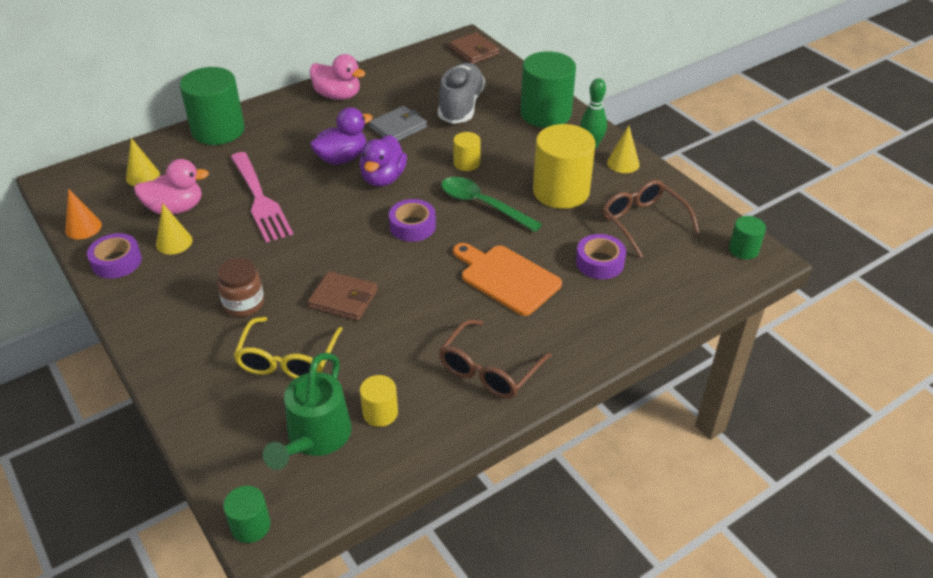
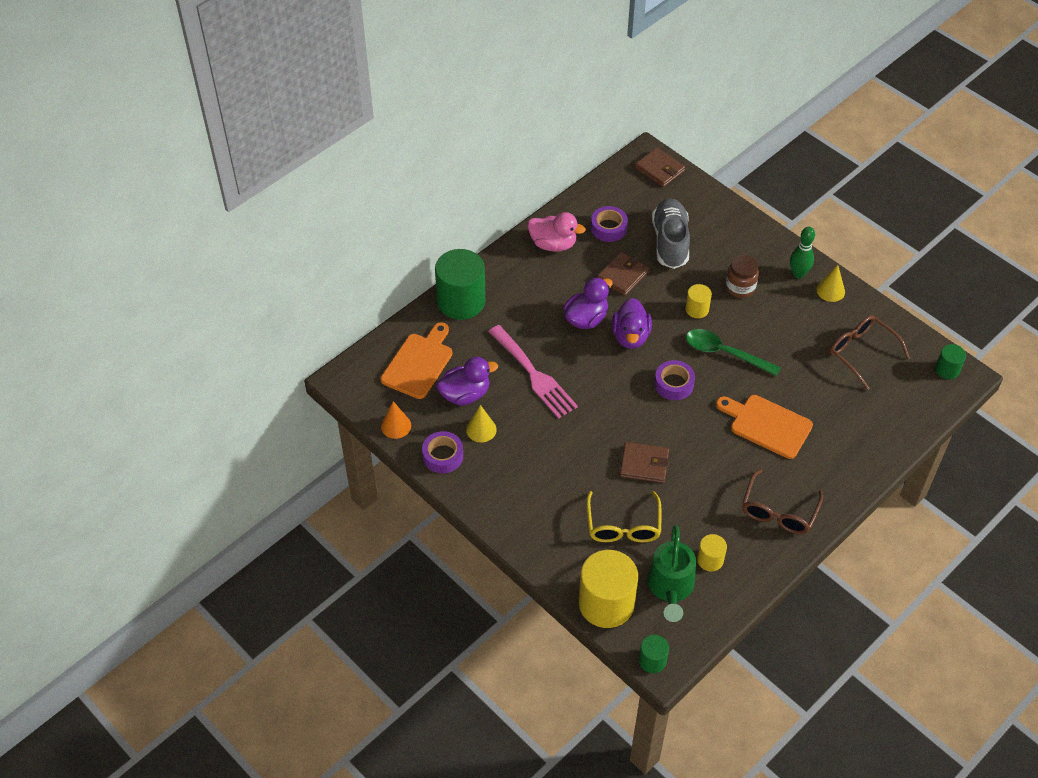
camera: 10 degrees left, 10 degrees up
(142, 176) = (419, 363): yellow cone -> orange cutting board
(175, 208) = (465, 394): pink duck -> purple duck
(244, 304) = (567, 481): brown jar -> brown jar (740, 287)
(398, 127) = (623, 276): grey wallet -> brown wallet
(545, 114) = (749, 241): green cylinder -> none
(561, 191) = (786, 329): yellow cylinder -> yellow cylinder (606, 603)
(599, 262) = (836, 399): purple tape -> purple tape (608, 228)

